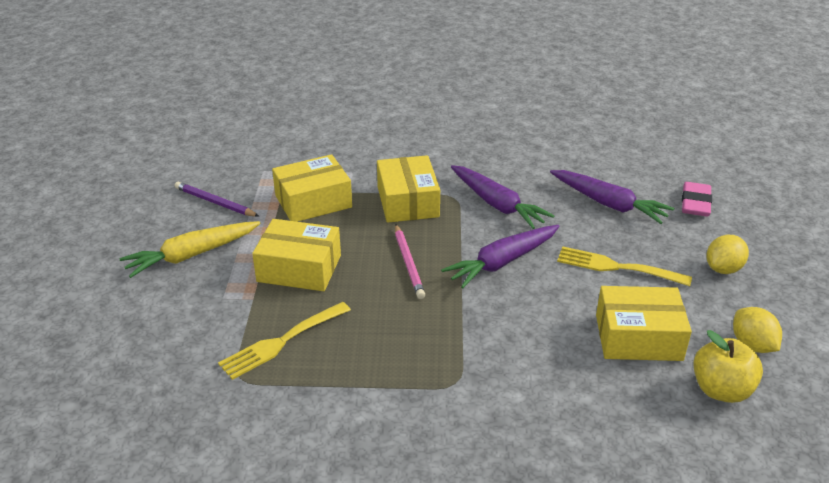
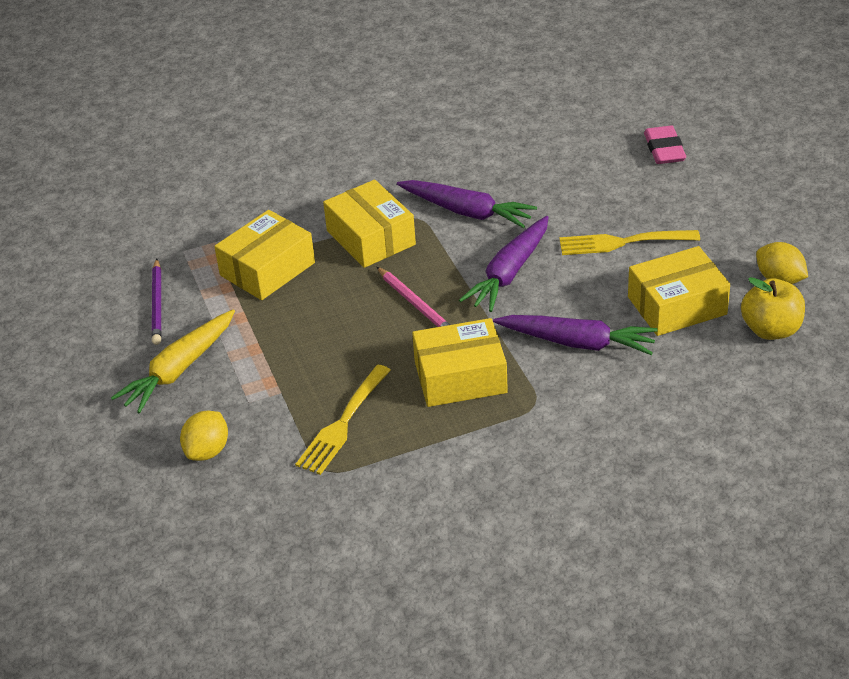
camera: 20 degrees left, 5 degrees up
(215, 202) = (157, 304): purple pencil -> purple pencil turned 105 degrees counterclockwise
(299, 268) = (306, 346): yellow box -> yellow box (460, 377)
(608, 204) = (580, 176): purple carrot -> purple carrot (577, 343)
(723, 269) = (722, 212): yellow lemon -> yellow lemon (207, 451)

